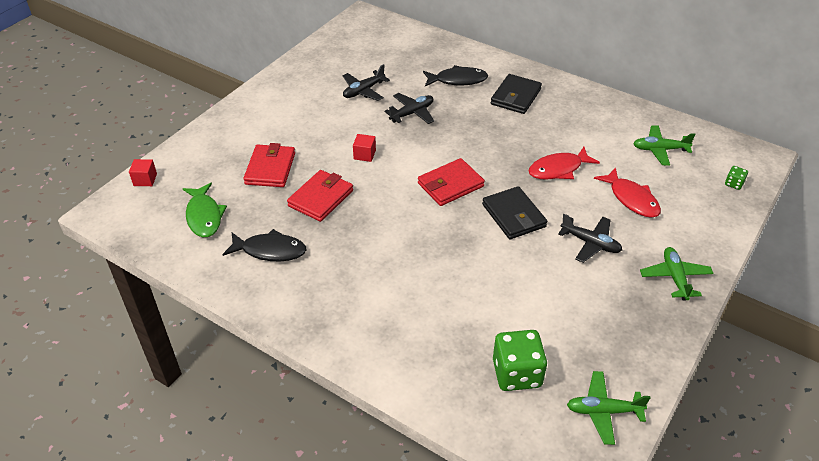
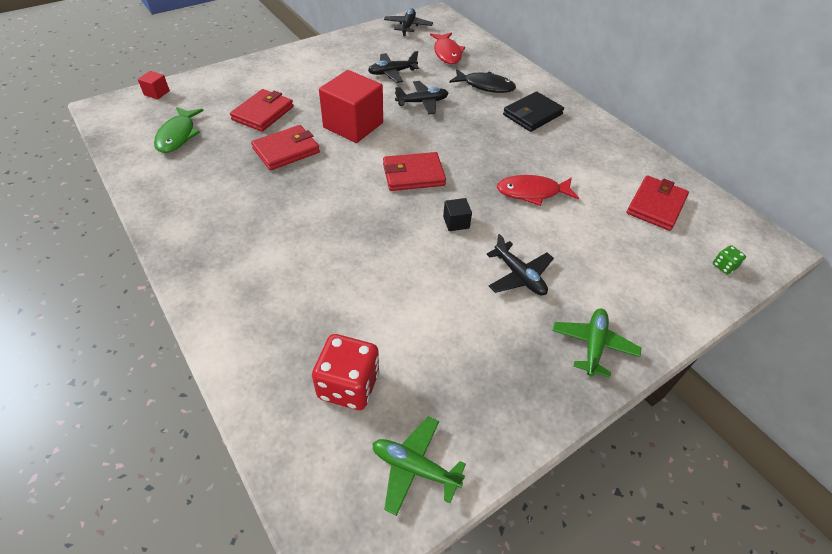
camera: 20 degrees right, 5 degrees up
(270, 250) = (207, 181): black fish -> none
(345, 37) = (408, 26): none -> black plane
(364, 155) = (353, 125): red cube -> red cube, size x2.35
(513, 215) = (456, 222): black wallet -> black cube
(517, 373) = (348, 385): green dice -> red dice
(631, 199) = (593, 245): red fish -> red fish (447, 53)
(660, 150) = (656, 205): green plane -> red wallet

